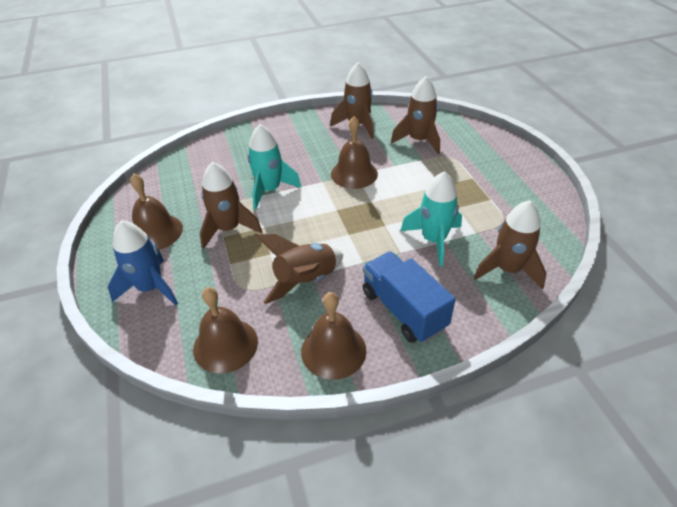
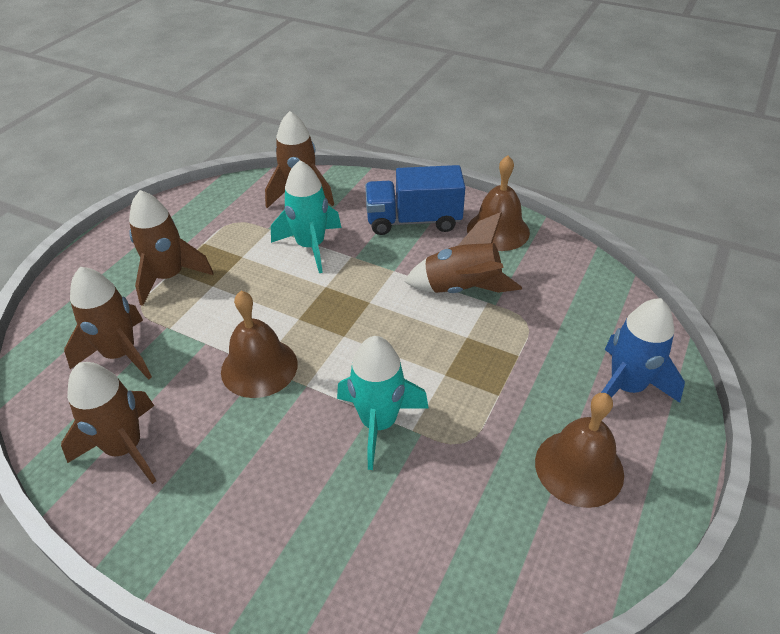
camera: 135 degrees left, 0 degrees up
(225, 345) = (582, 285): brown bell -> none
(228, 229) = (483, 401): brown rocket -> brown rocket (169, 277)
(403, 310) = (413, 221): blue truck -> blue truck turned 75 degrees clockwise

